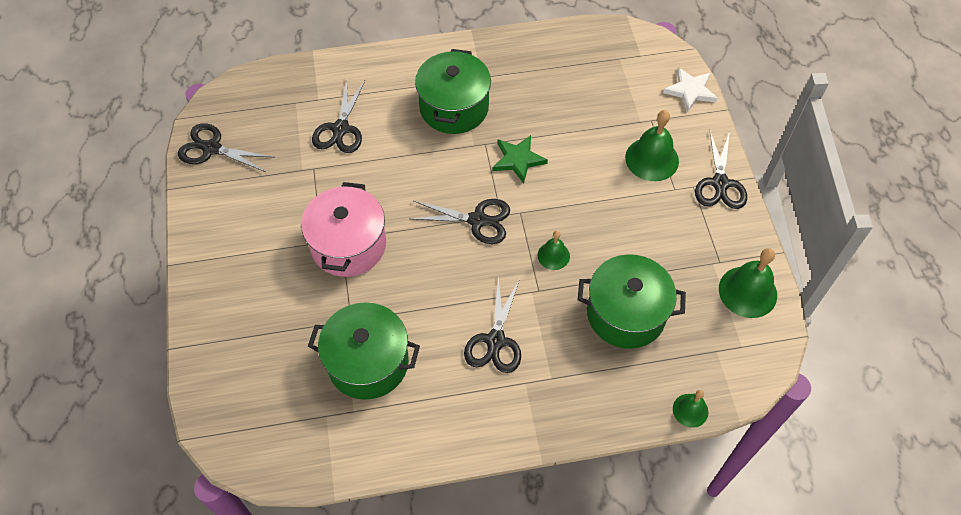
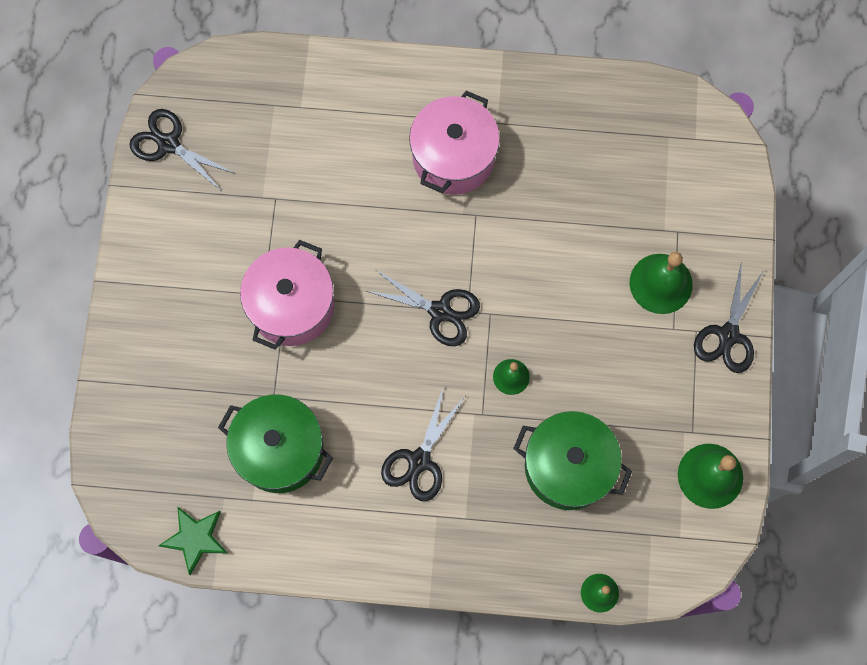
camera: 15 degrees right, 15 degrees up
(340, 129) = (317, 154): black scissors -> none
(454, 107) = (453, 157): green pot -> pink pot
(518, 160) = (507, 246): green star -> green star (195, 538)
(690, 91) = (737, 203): white star -> none

